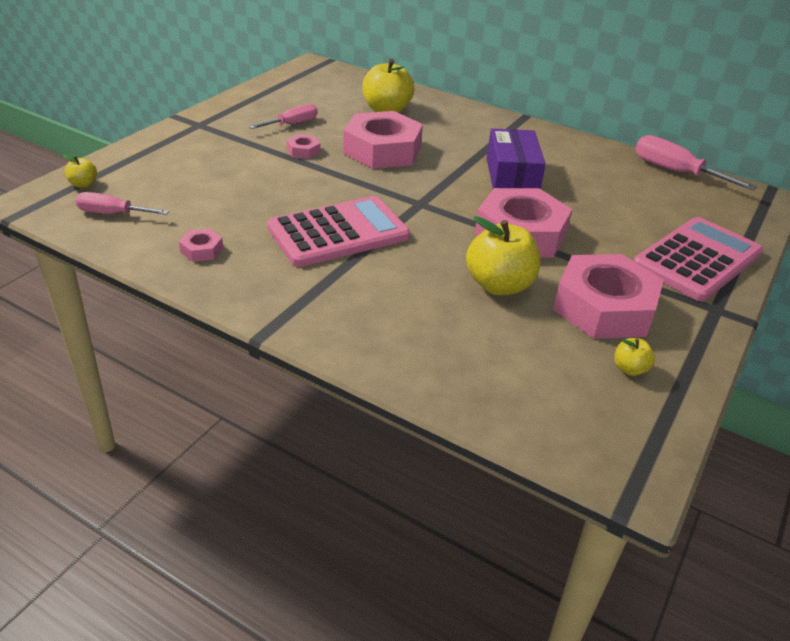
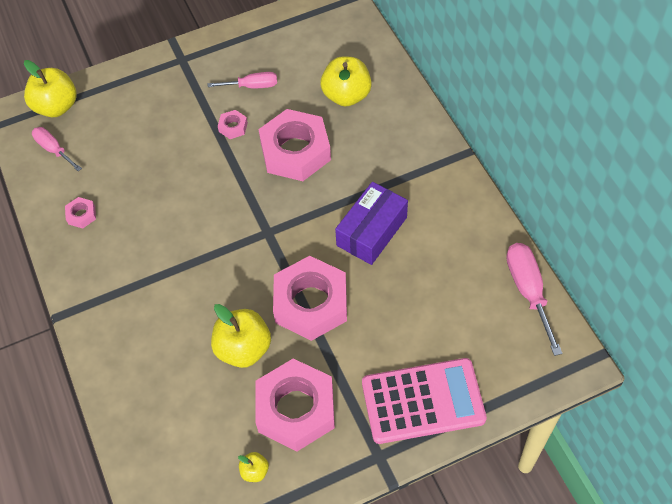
camera: 40 degrees right, 20 degrees up
(83, 184) = (56, 106): yellow apple -> yellow apple, size x2.11
(338, 233) = (181, 238): pink calculator -> none

